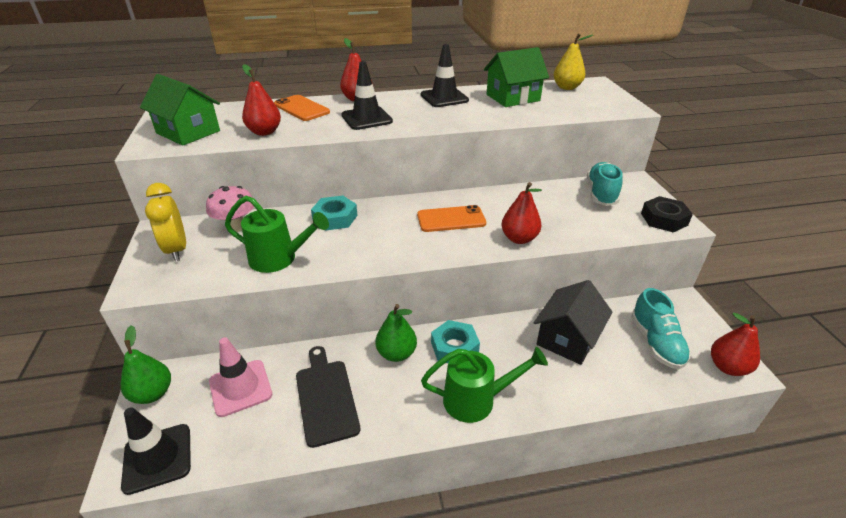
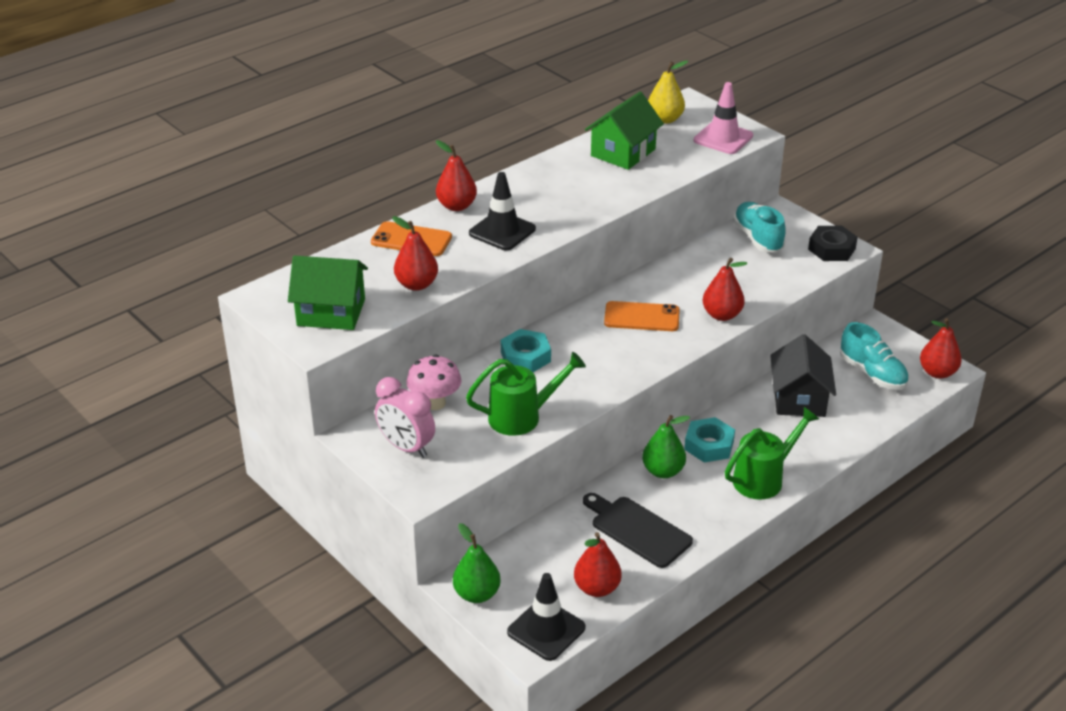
camera: 30 degrees left, 0 degrees up
(177, 250) = (406, 447): yellow clock -> pink clock
(238, 438) = (597, 588): none -> red pear
(240, 388) = (553, 555): pink traffic cone -> pink traffic cone (723, 138)
(444, 98) = (551, 175): black traffic cone -> none
(451, 219) = (641, 317): orange phone -> orange phone turned 45 degrees clockwise

